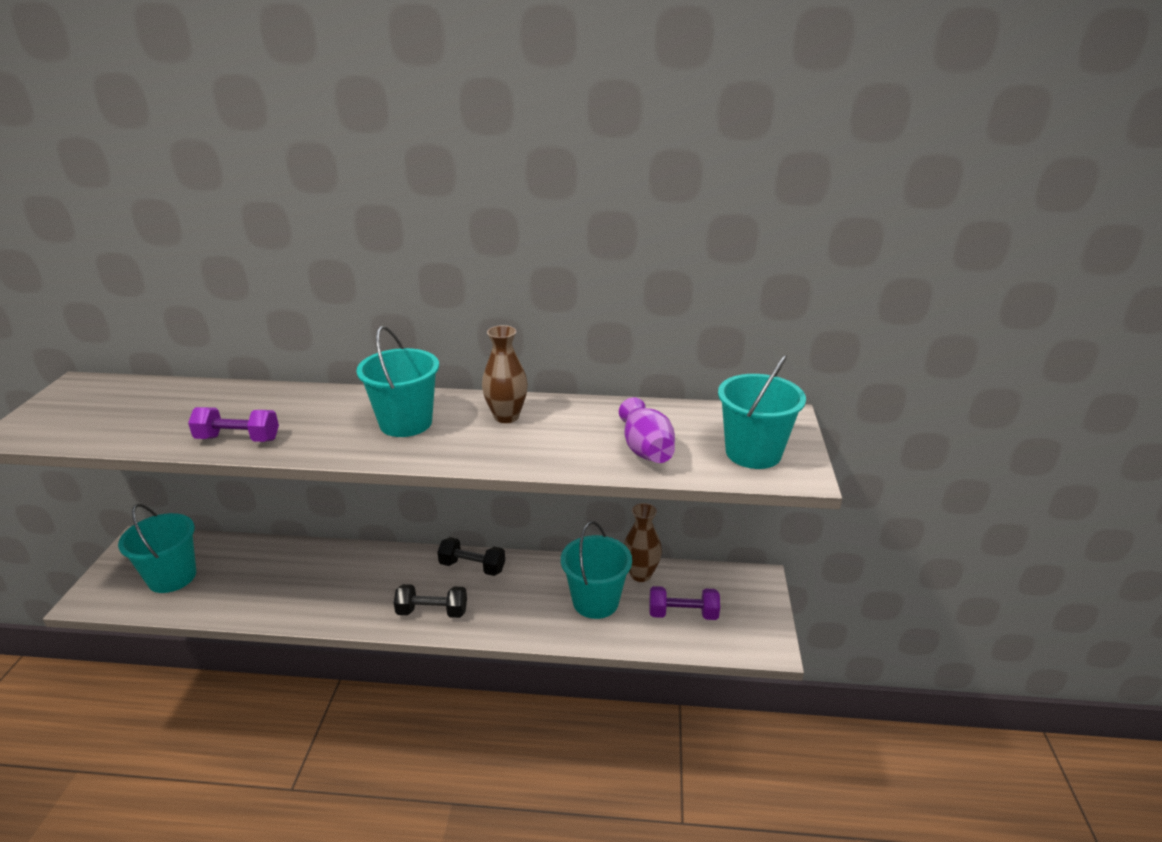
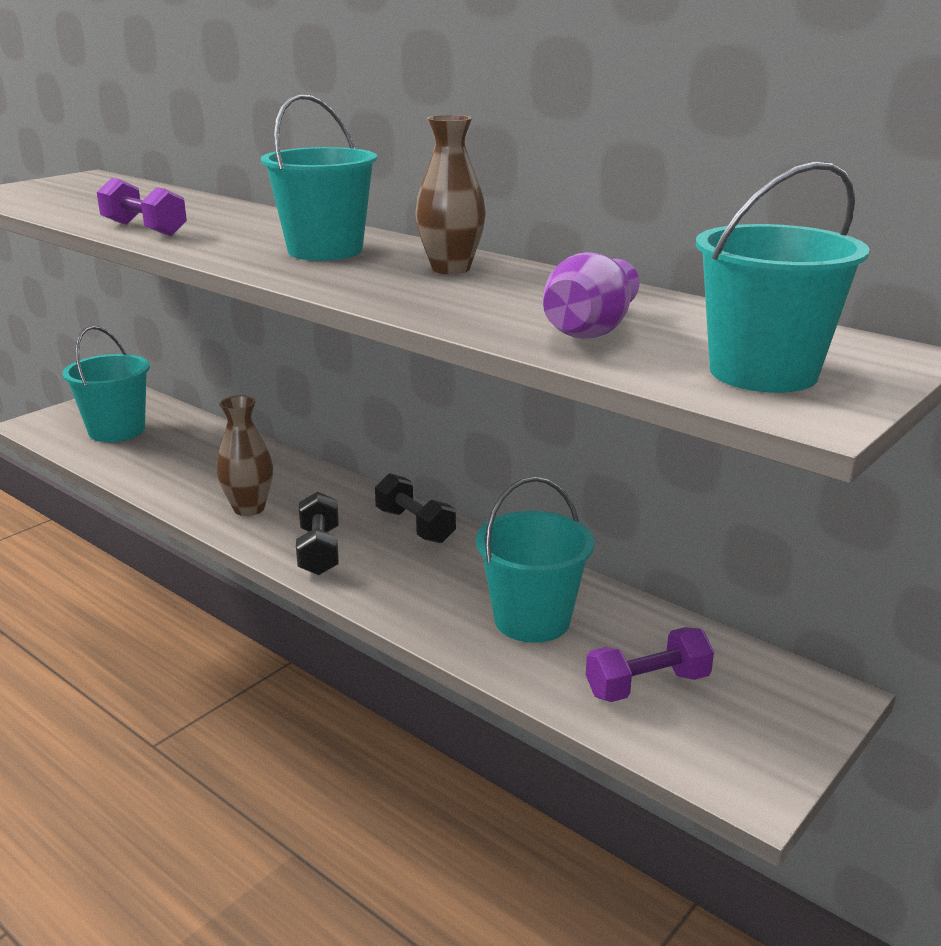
camera: 35 degrees right, 5 degrees down
(432, 612) = (319, 551): black dumbbell -> black dumbbell turned 45 degrees clockwise
(640, 574) = (632, 615): brown vase -> brown vase (249, 508)
(683, 614) = (647, 685): purple dumbbell -> purple dumbbell turned 60 degrees counterclockwise

